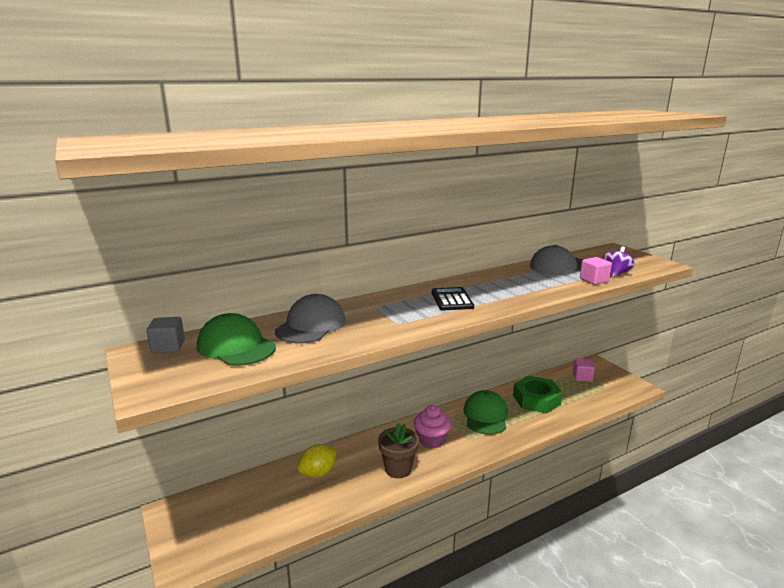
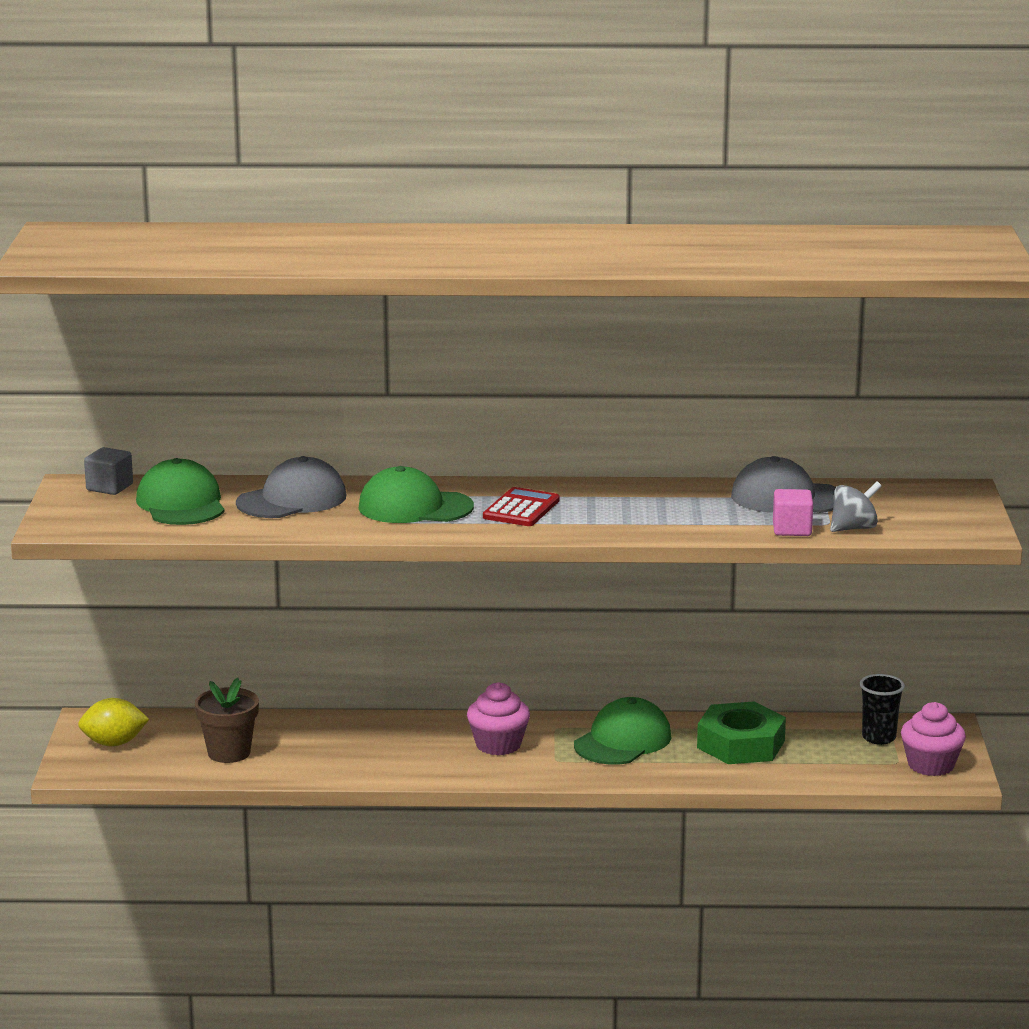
camera: 30 degrees right, 0 degrees up
(318, 473) = (299, 735): yellow lemon -> yellow lemon (114, 743)
(393, 312) = (415, 507): none -> green cap
(398, 469) = (410, 761): brown flower pot -> brown flower pot (229, 753)
(452, 300) = (521, 509): black calculator -> red calculator
(582, 377) = (879, 738): pink cube -> black cup
(616, 274) = (853, 528): purple spinning top -> grey spinning top
(620, 385) = (931, 765): none -> pink cupcake

